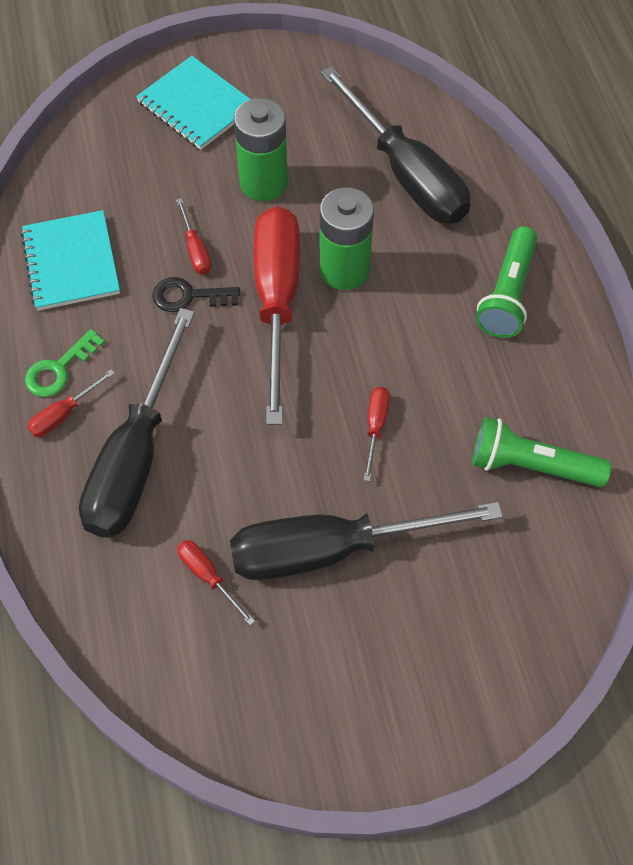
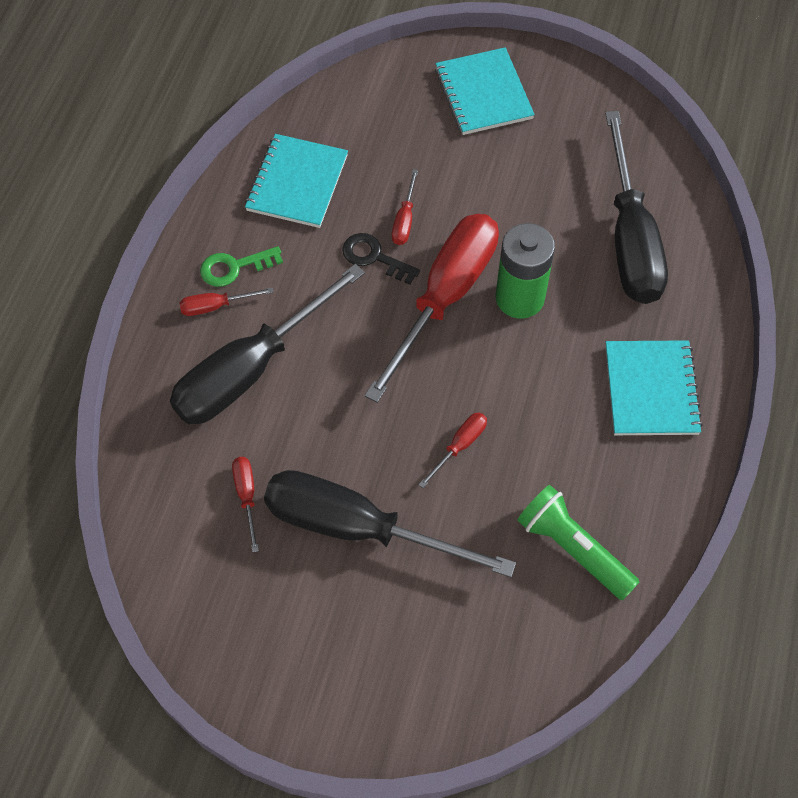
camera: 30 degrees right, 0 degrees up
(263, 183) = (498, 188): green battery -> none
(507, 294) = (651, 390): green flashlight -> turquoise notebook

